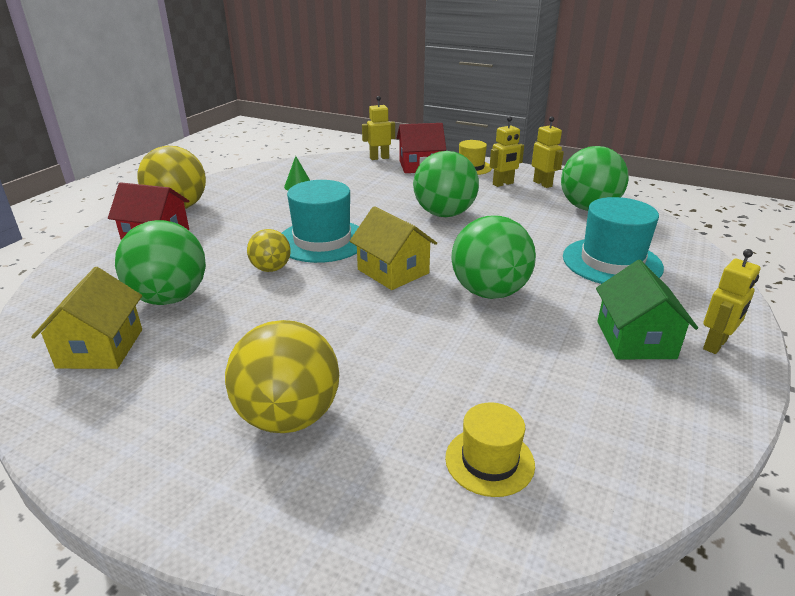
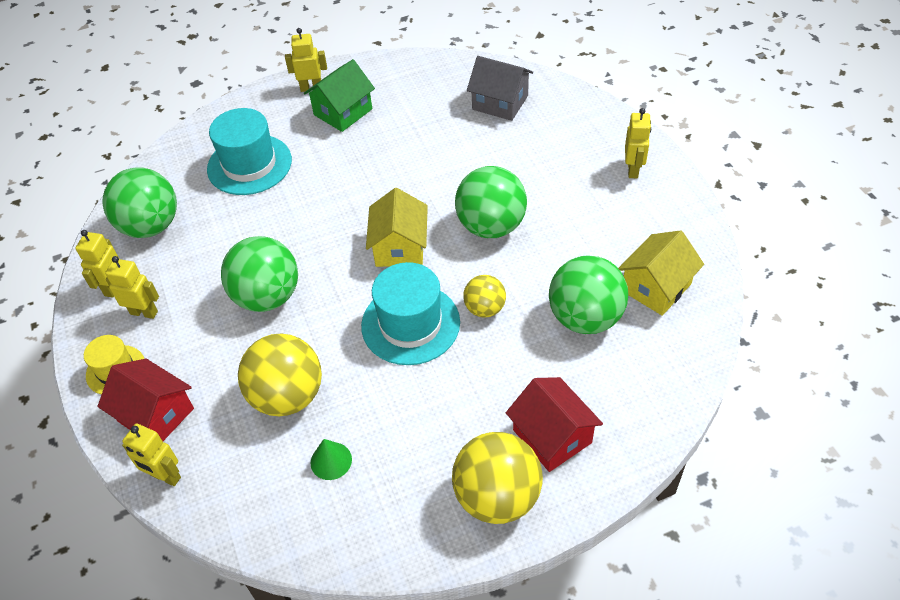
camera: 135 degrees left, 20 degrees up
(195, 466) = (633, 170): none -> yellow robot
(288, 417) = (571, 171): yellow ball -> yellow ball (287, 396)
(489, 292) = (365, 188): green ball -> green ball (491, 226)
(489, 461) = (500, 102): yellow hat -> grey house

